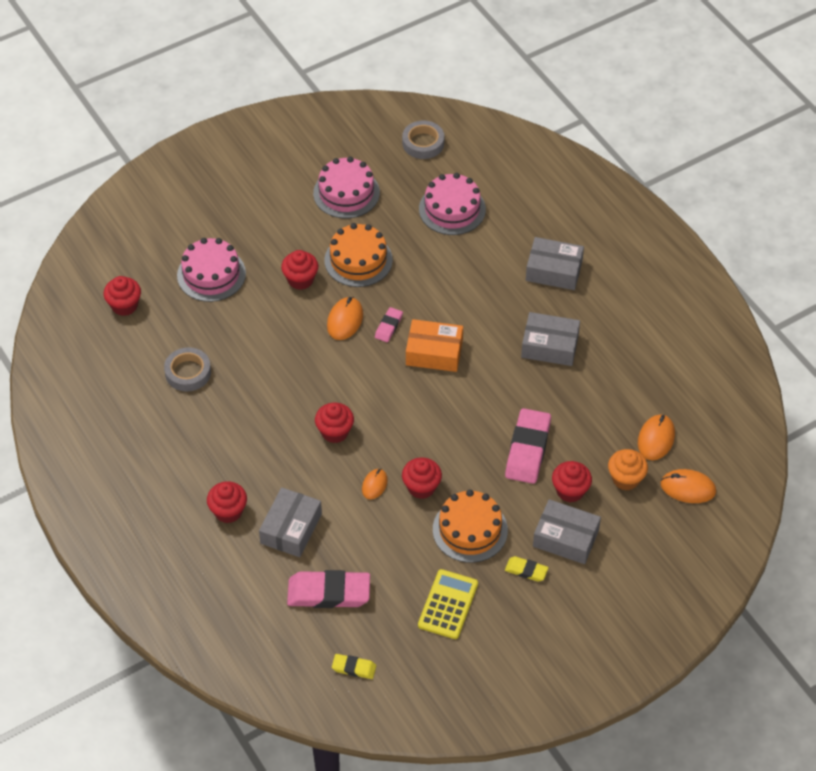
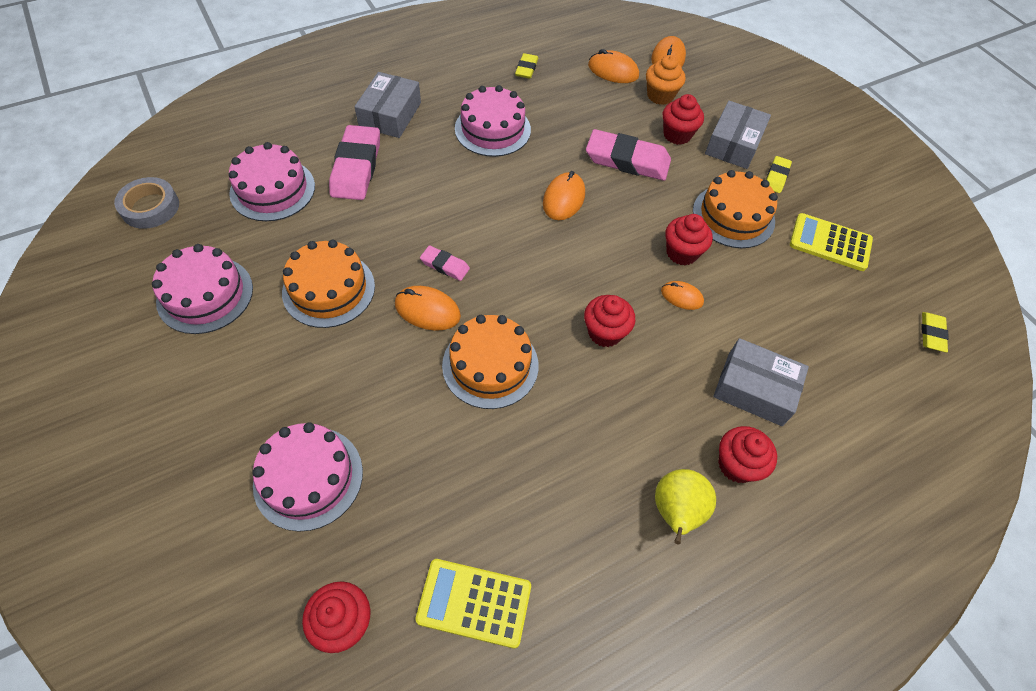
camera: 90 degrees left, 5 degrees up
(134, 366) = (474, 603): none -> yellow calculator
(188, 372) = (495, 516): grey tape -> none
(192, 472) = (676, 512): none -> yellow pear
(300, 280) = (347, 357): red cupcake -> none
(300, 362) = (490, 365): none -> orange cake
(329, 593) = (839, 353): pink eraser -> pink eraser (356, 167)
(434, 352) = (490, 225): orange box -> none
(471, 402) = (564, 199): none -> orange mouse
(550, 346) = (492, 129): grey box -> pink cake
(642, 366) = (526, 68): none -> yellow eraser

